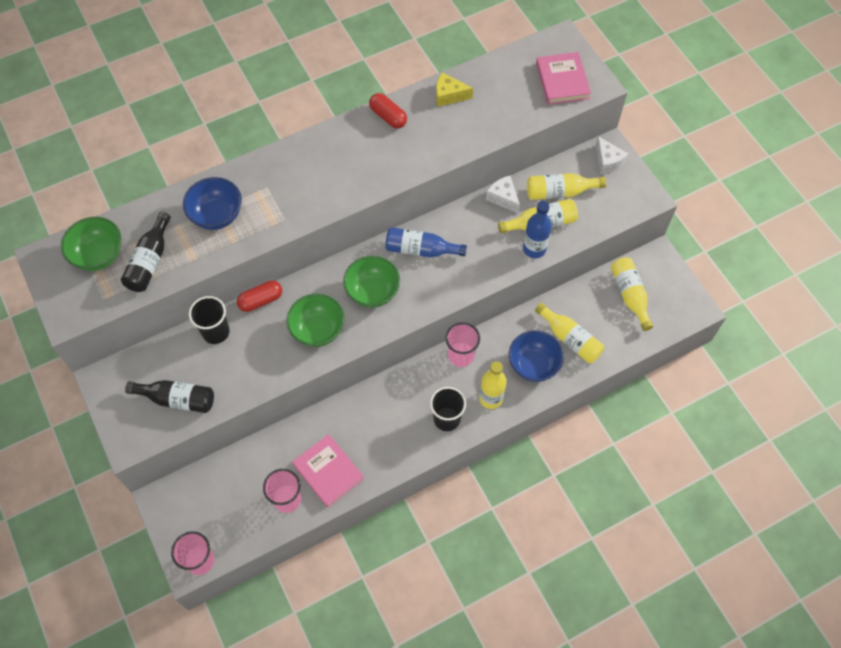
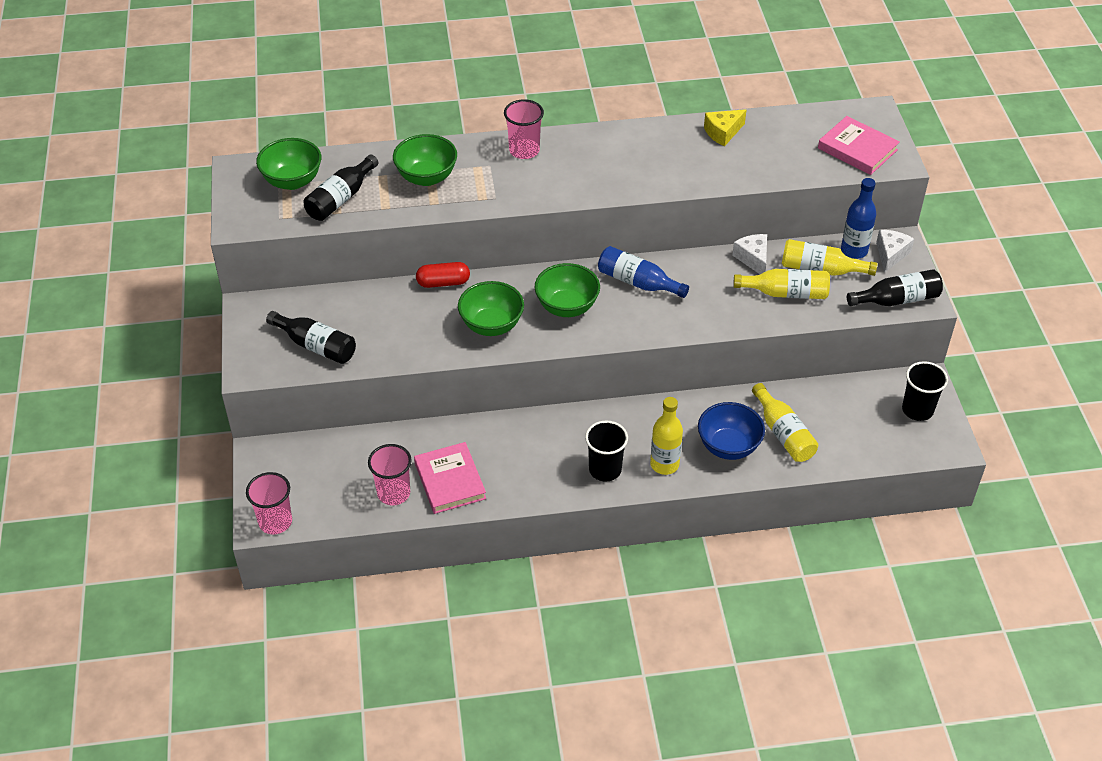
camera: 20 degrees right, 15 degrees down
(216, 332) = (383, 298): black cup -> black cup (917, 410)
(217, 216) = (426, 177): blue bowl -> green bowl
(388, 117) = (647, 136): red capsule -> none
(449, 95) = (723, 133): yellow cheese -> yellow cheese turned 60 degrees counterclockwise
(461, 355) = (648, 414): pink cup -> pink cup (524, 150)
(534, 249) = (767, 314): blue bottle -> blue bottle (854, 250)
(562, 81) = (857, 149): pink book -> pink book turned 60 degrees counterclockwise
(607, 161) = (891, 254): white cheese -> white cheese turned 150 degrees counterclockwise
(627, 203) = (897, 300): none -> black bottle
(630, 295) = (874, 410): yellow bottle -> none

